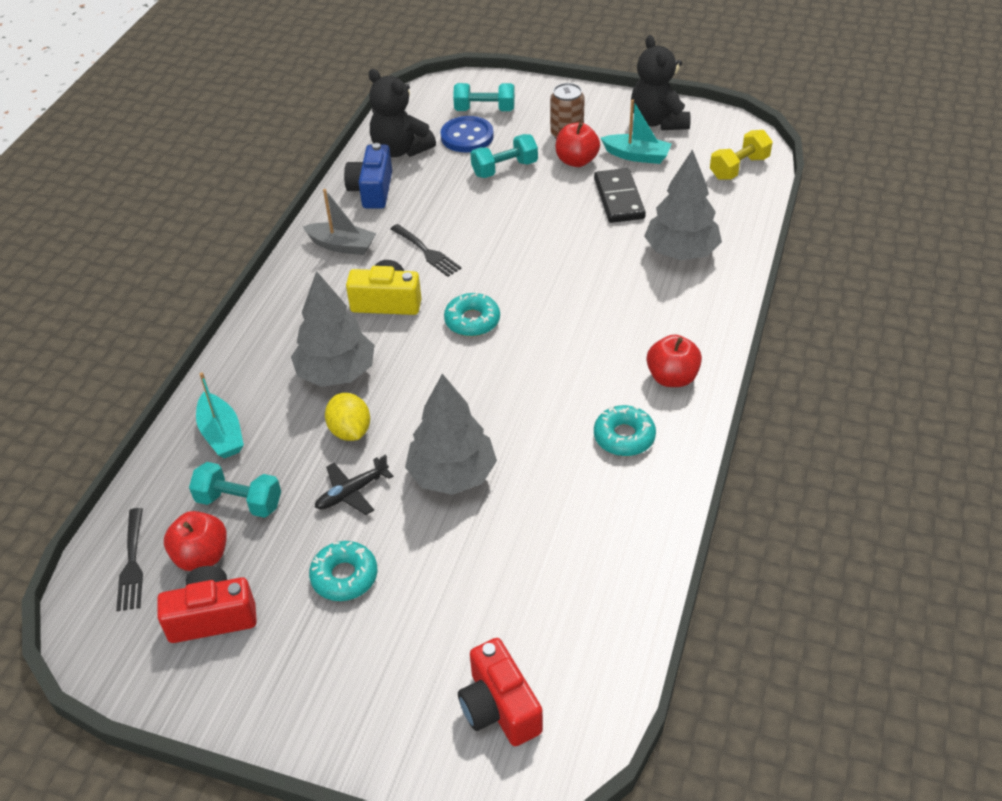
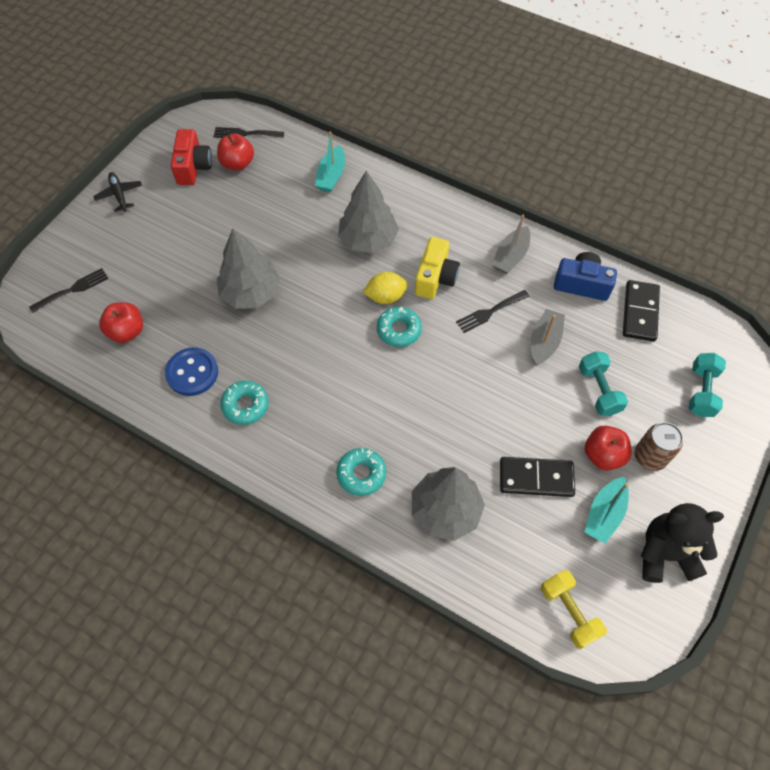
camera: 100 degrees right, 15 degrees up
(221, 434) = (331, 176): turquoise boat -> turquoise boat turned 60 degrees counterclockwise
(239, 502) = (272, 182): turquoise dumbbell -> none
(344, 576) = (194, 228): turquoise donut -> turquoise donut (361, 474)
(350, 431) = (310, 242): yellow lemon -> yellow lemon (385, 297)
(352, 492) = (257, 238): black plane -> black plane (119, 195)
(400, 150) = (640, 312): black teddy bear -> black domino
(456, 209) = (544, 342): none -> grey boat
(467, 136) = (655, 368): blue button -> blue button (192, 373)
(499, 707) = (73, 289): red camera -> black fork
(672, 378) = (293, 456): red apple -> red apple (127, 331)

